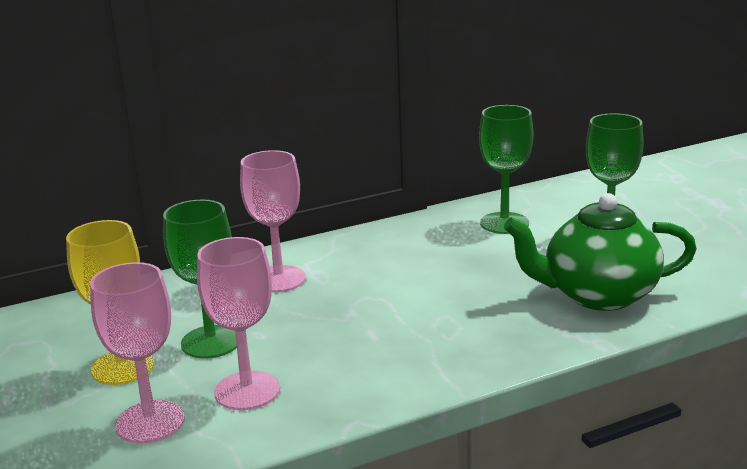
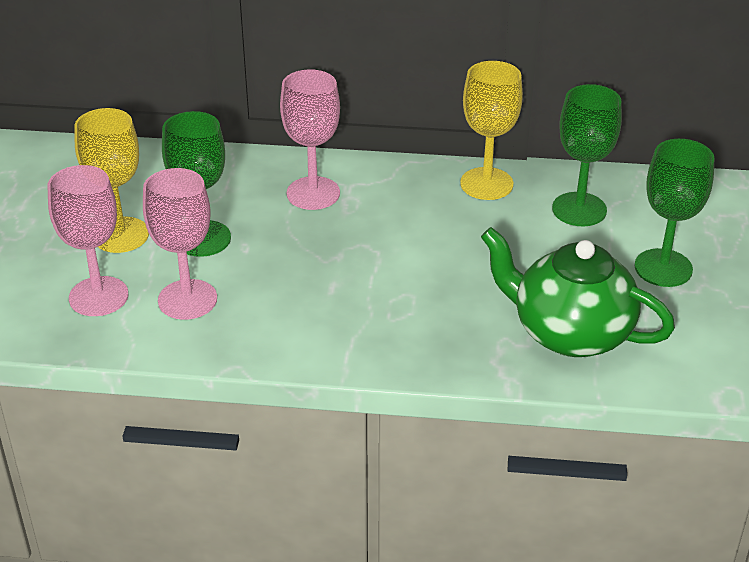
camera: 30 degrees right, 15 degrees up
(416, 230) = (486, 184): none -> yellow goblet

